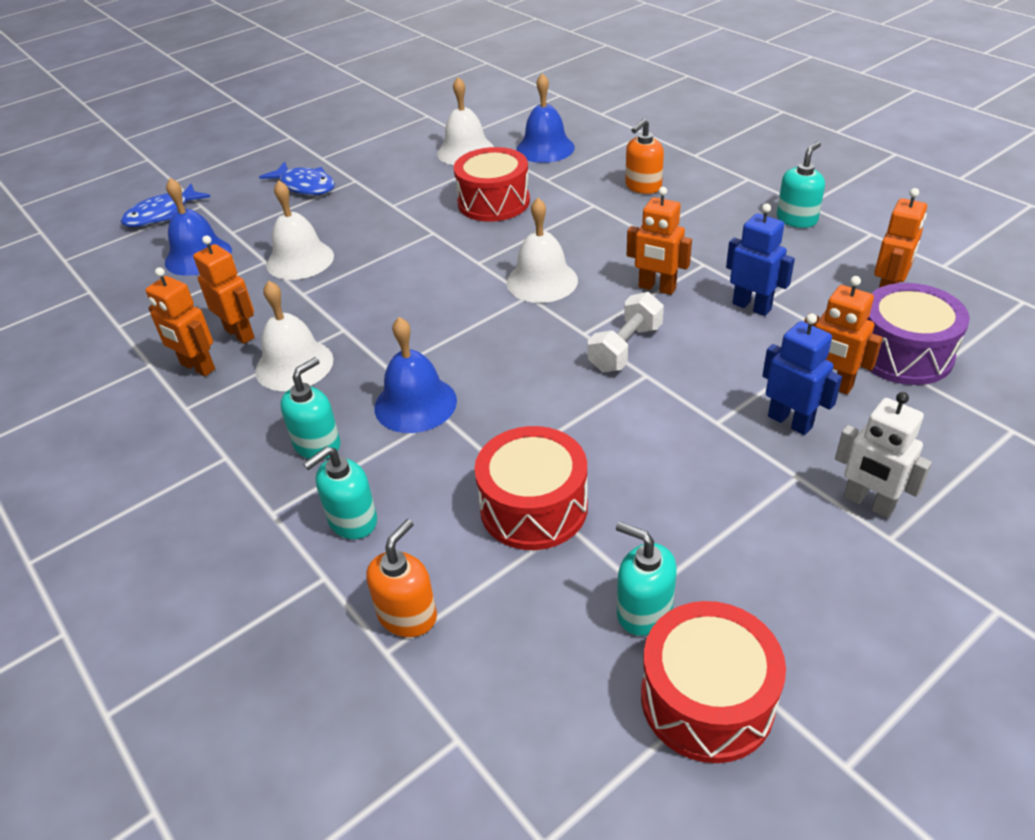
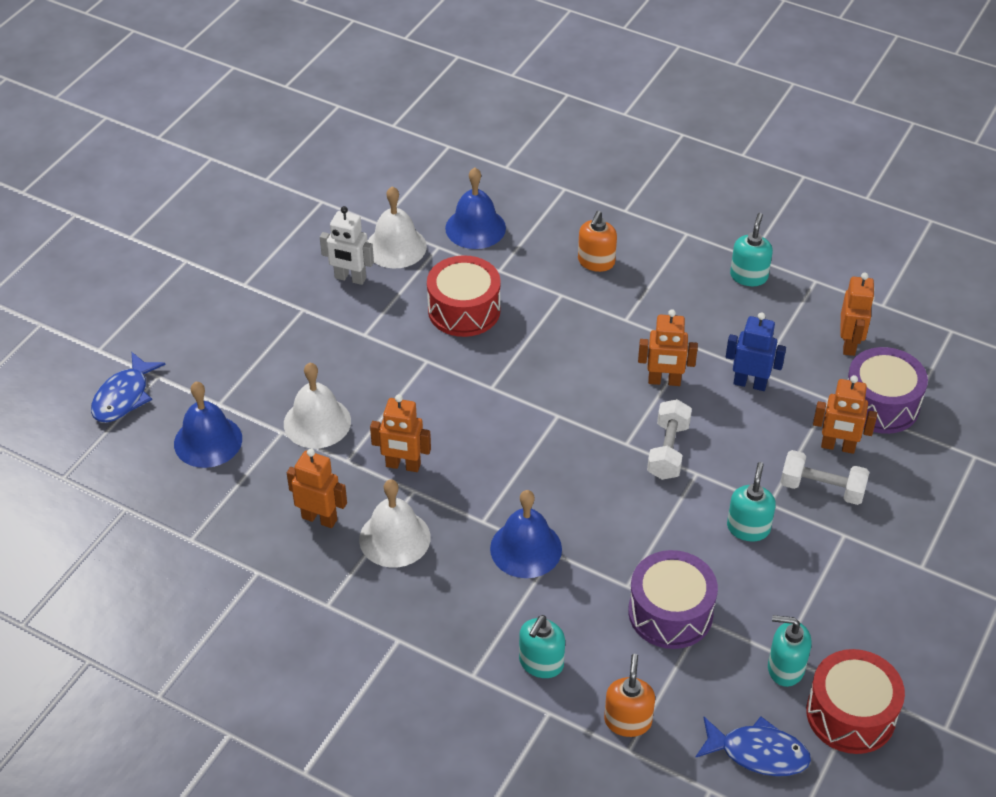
camera: 25 degrees left, 5 degrees up
(197, 367) = (306, 563): orange robot -> orange robot (403, 465)
(305, 186) = (254, 327): blue fish -> blue fish (758, 753)
(317, 445) = (469, 607): turquoise soap dispenser -> turquoise soap dispenser (748, 528)
(533, 507) = (670, 613): red drum -> purple drum
(542, 281) = (561, 396): white bell -> none
(790, 421) = (822, 489): blue robot -> white dumbbell
(868, 503) = (899, 543): white robot -> white robot (350, 278)

